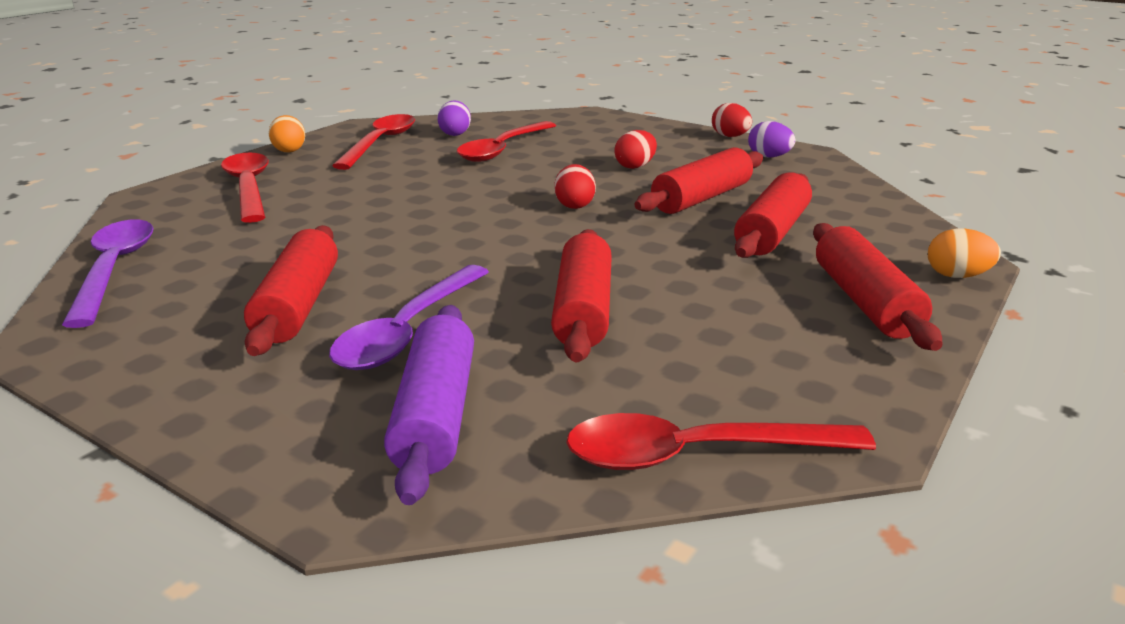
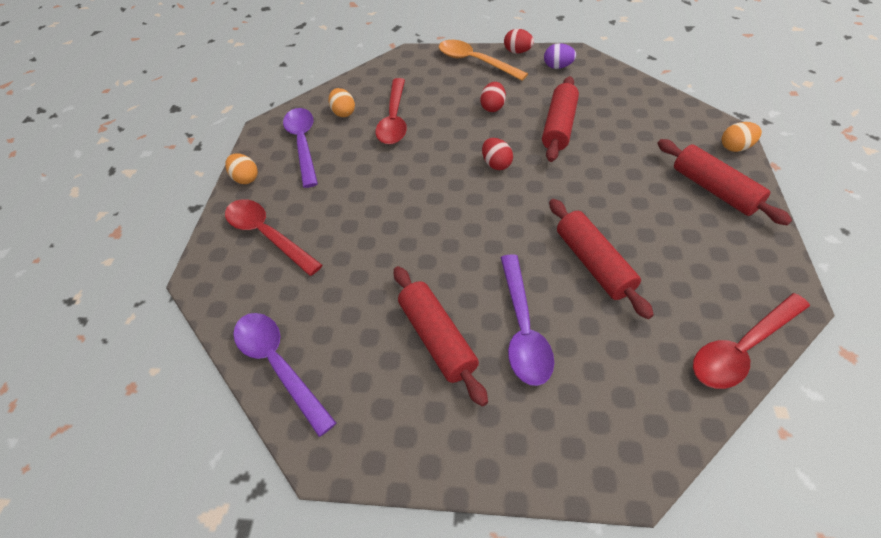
camera: 25 degrees left, 25 degrees up
(381, 143) = (303, 143): red spoon -> purple spoon
(435, 415) = (605, 388): purple rolling pin -> none
(455, 134) = (343, 112): purple egg -> orange egg
(662, 132) = (474, 62): none -> orange spoon
(772, 232) = (622, 145): red rolling pin -> none

